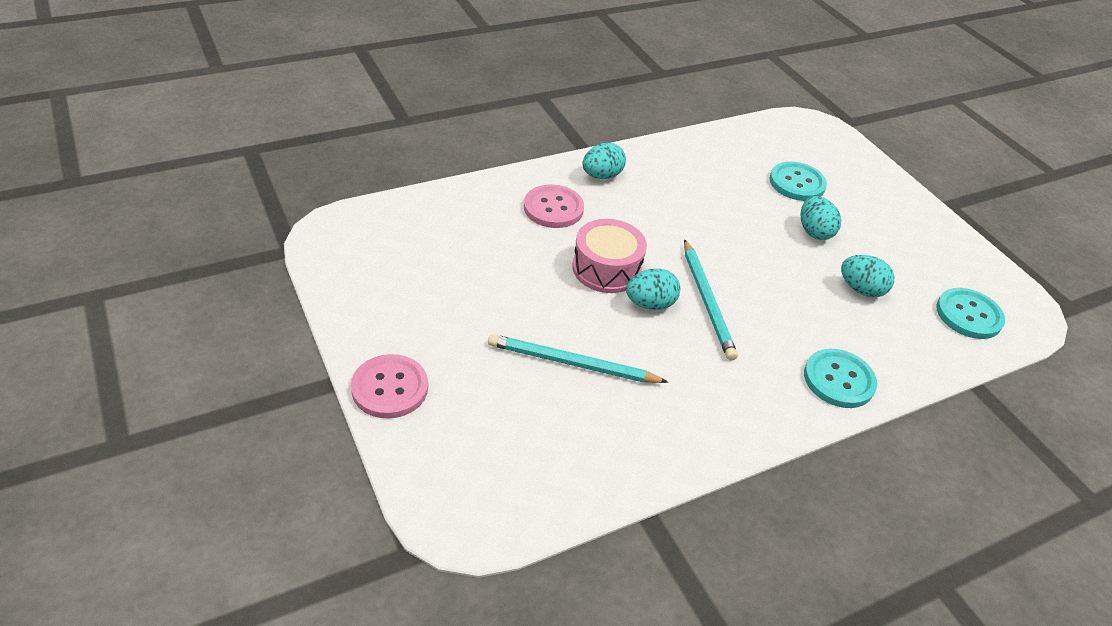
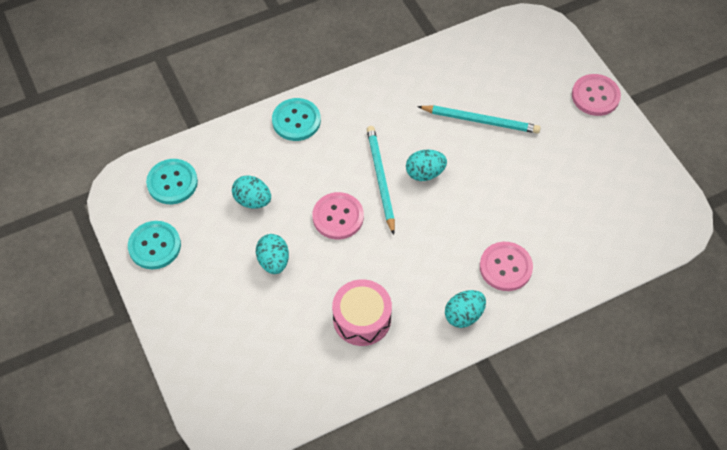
camera: 175 degrees left, 15 degrees up
(606, 269) = (458, 204): pink drum -> pink drum (362, 319)
(752, 266) = (338, 217): none -> pink button
(797, 183) = (272, 326): turquoise button -> turquoise button (154, 246)

